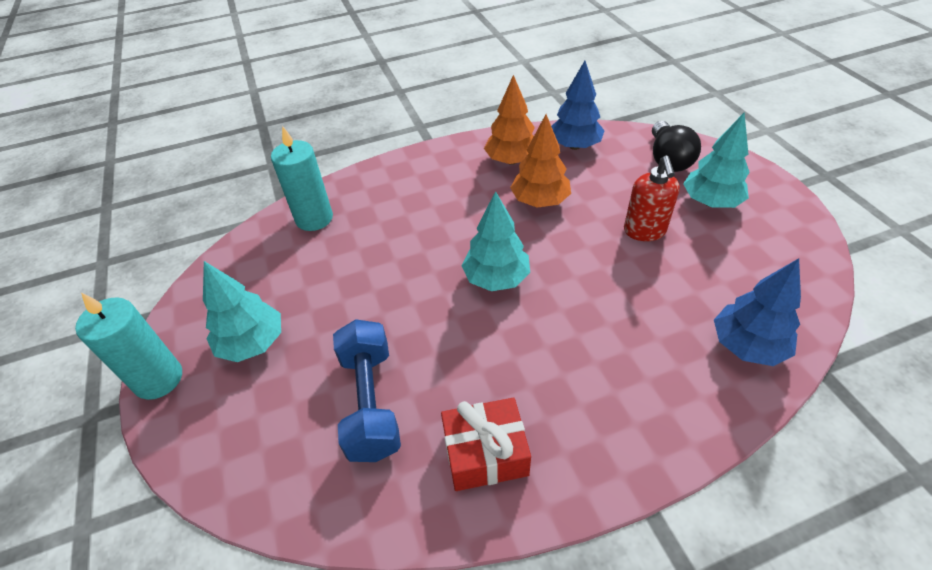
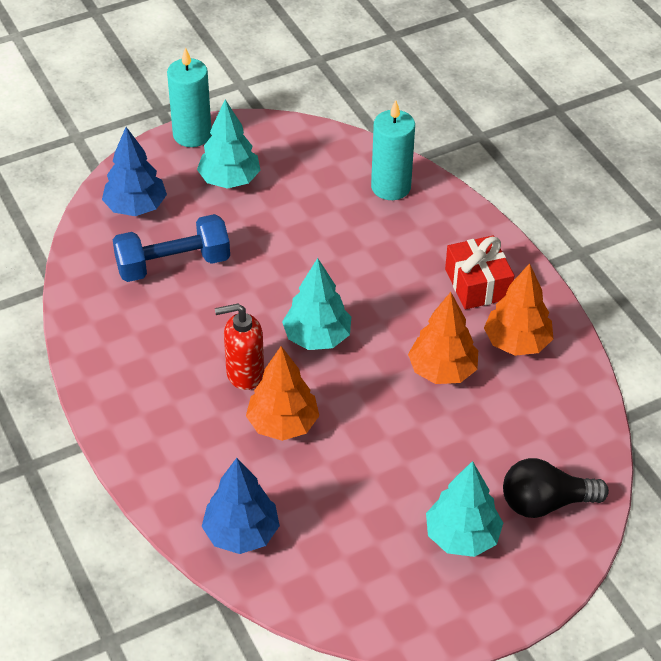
camera: 80 degrees right, 0 degrees up
(485, 453) = (128, 340): red gift -> red gift (477, 284)
(574, 146) = (559, 405): blue tree -> blue tree (136, 207)
(606, 309) = (282, 424): none -> orange tree
(644, 231) = (401, 465): red soap dispenser -> red soap dispenser (244, 373)

